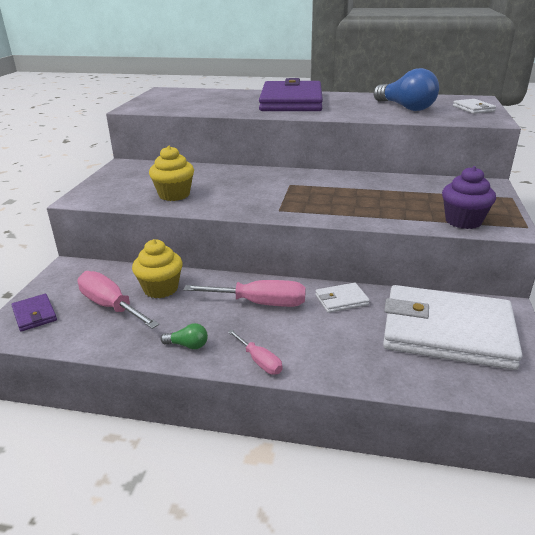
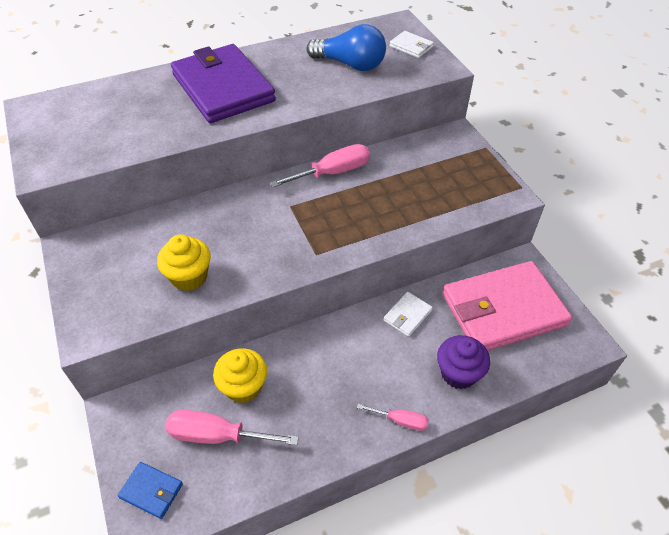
camera: 35 degrees left, 20 degrees up
(34, 314) = (151, 491): purple wallet -> blue wallet
(188, 345) = (331, 439): green light bulb -> none
(260, 303) = (347, 355): pink screwdriver -> pink screwdriver (333, 172)
(446, 331) = (503, 310): white wallet -> pink wallet
(463, 221) = (474, 200): purple cupcake -> purple cupcake (458, 373)

